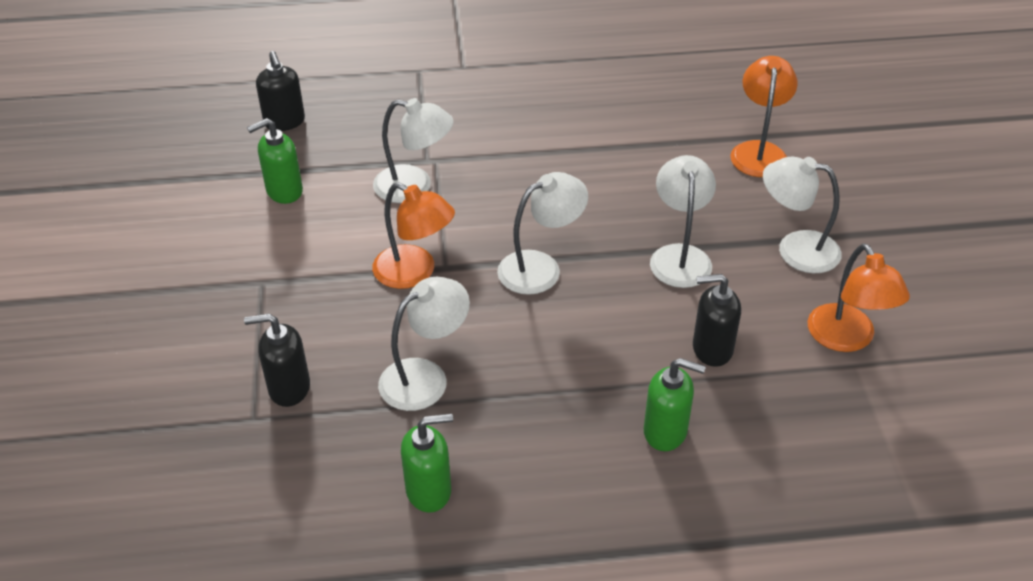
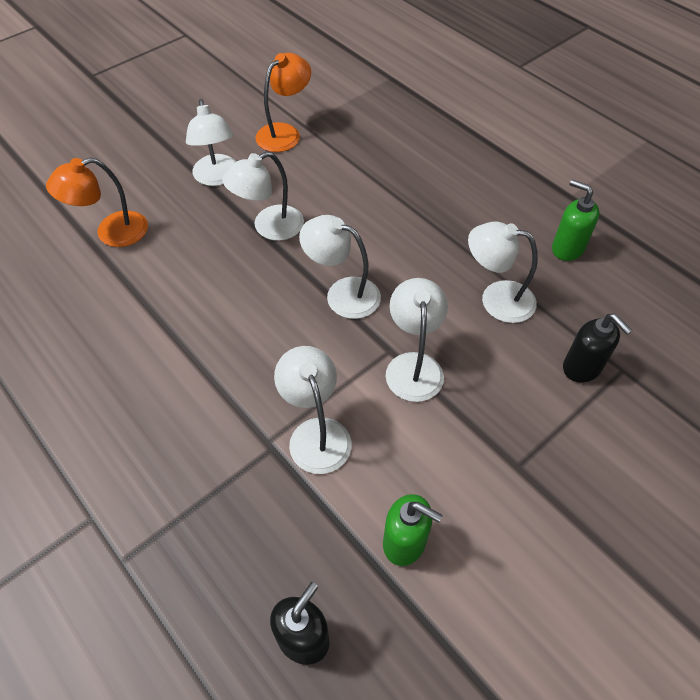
camera: 125 degrees left, 10 degrees up
(415, 273) = (413, 365): orange lamp -> white lamp
(665, 431) = (424, 174): green soap dispenser -> none
(712, 349) = (343, 181): black soap dispenser -> none

